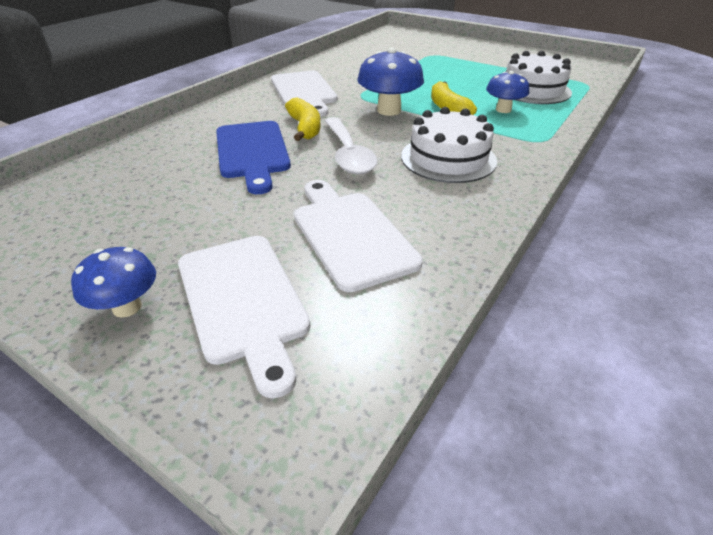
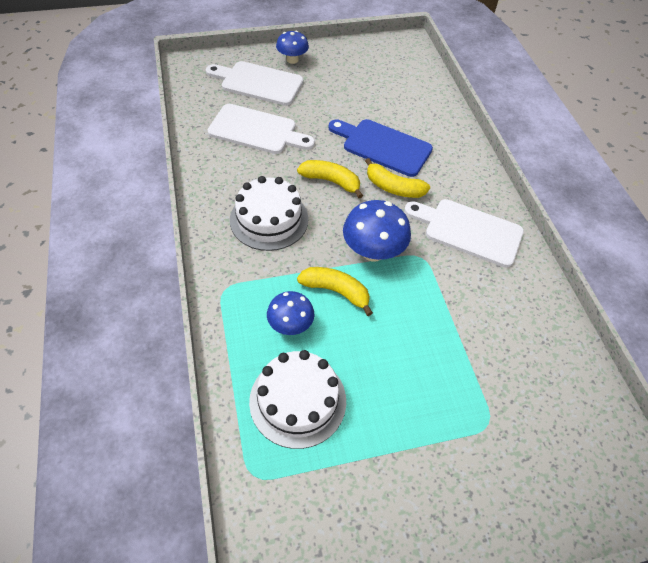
camera: 130 degrees right, 15 degrees up
(348, 154) = (331, 181): white spoon -> yellow banana

